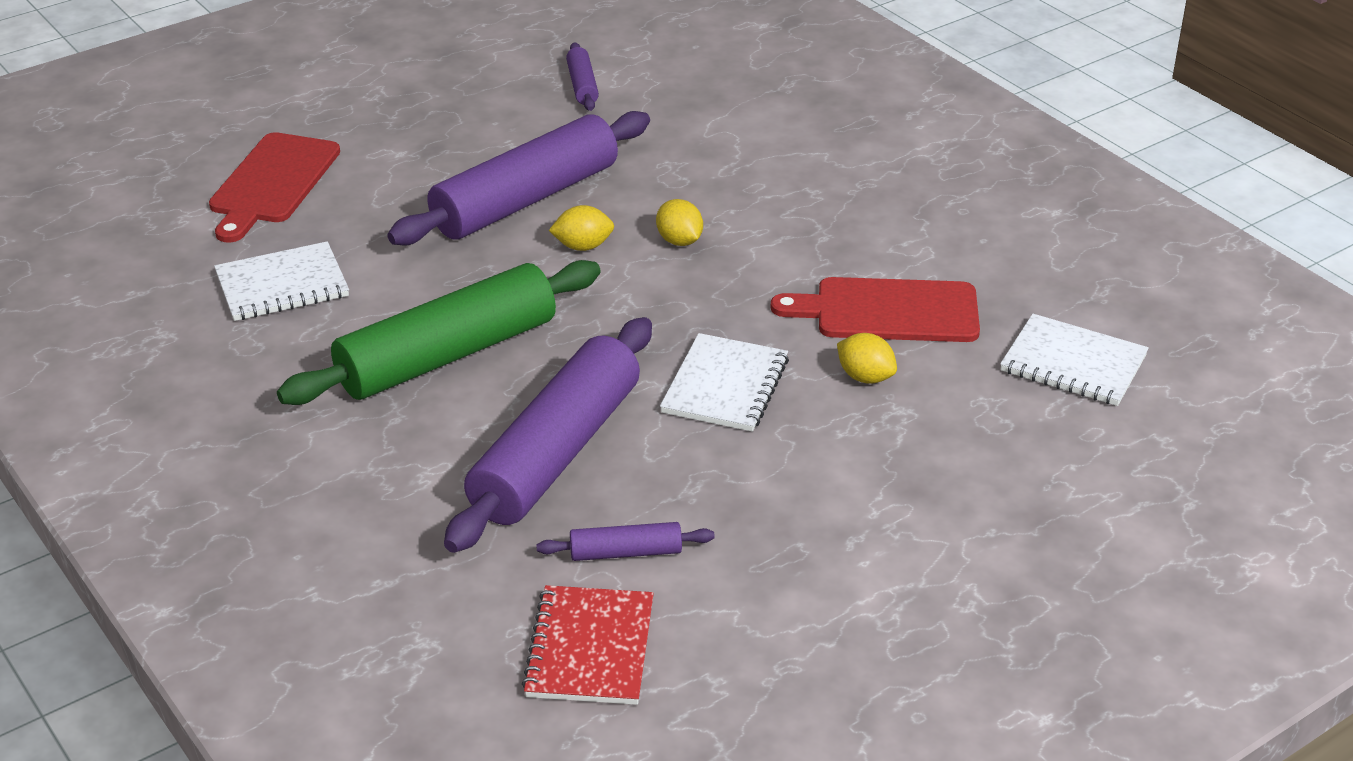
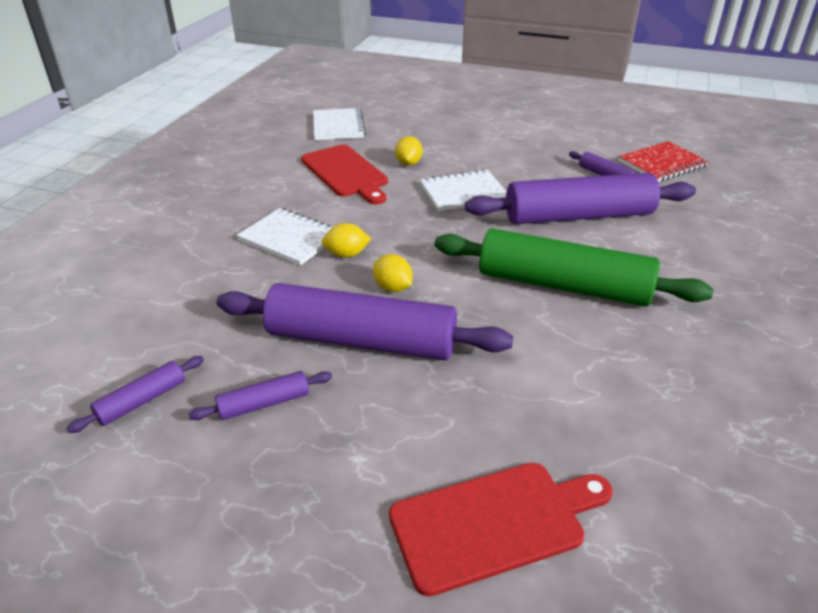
camera: 125 degrees left, 0 degrees up
(282, 285) = (606, 405): white notebook -> white notebook (290, 238)
(509, 132) = (264, 403): none -> purple rolling pin
(679, 241) = (346, 254): yellow lemon -> yellow lemon turned 60 degrees clockwise

